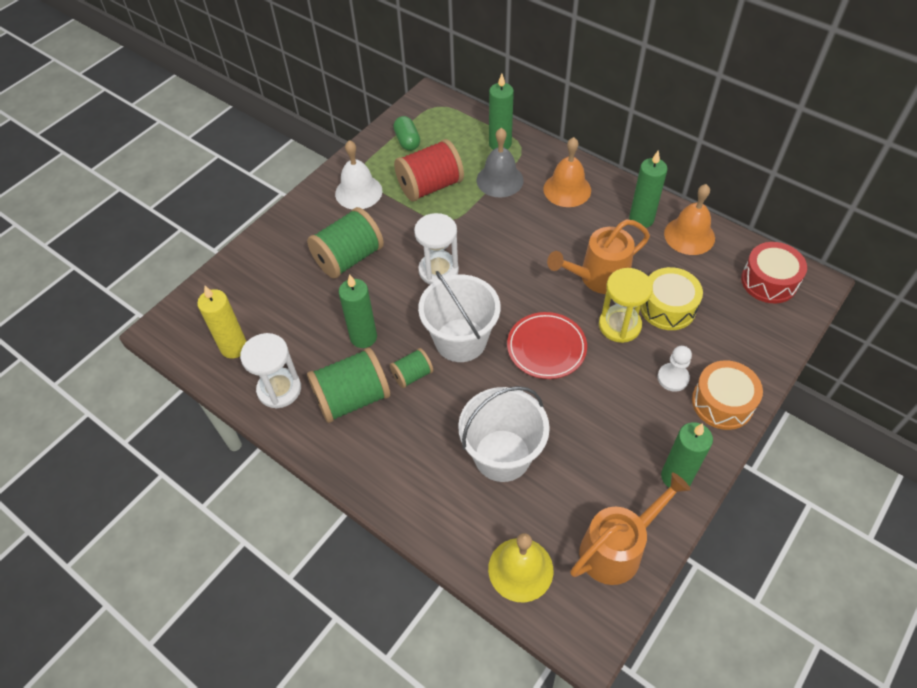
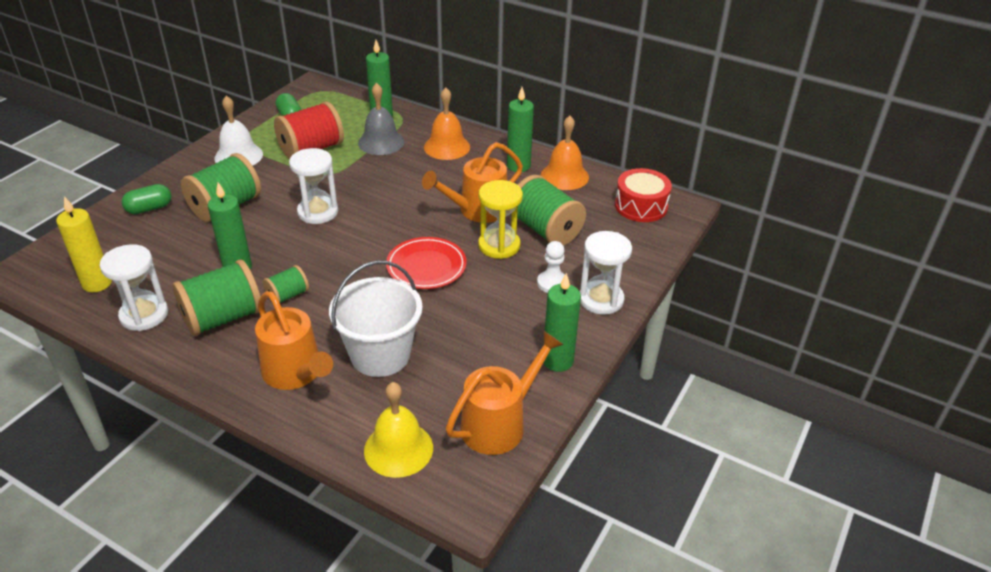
camera: 10 degrees left, 15 degrees down
(276, 256) = (149, 208): none -> green capsule
(423, 471) = (296, 373): none -> orange watering can
(460, 340) = (339, 265): white bucket -> none
(667, 307) = (545, 230): yellow drum -> green spool
(722, 402) = (601, 299): orange drum -> white hourglass

